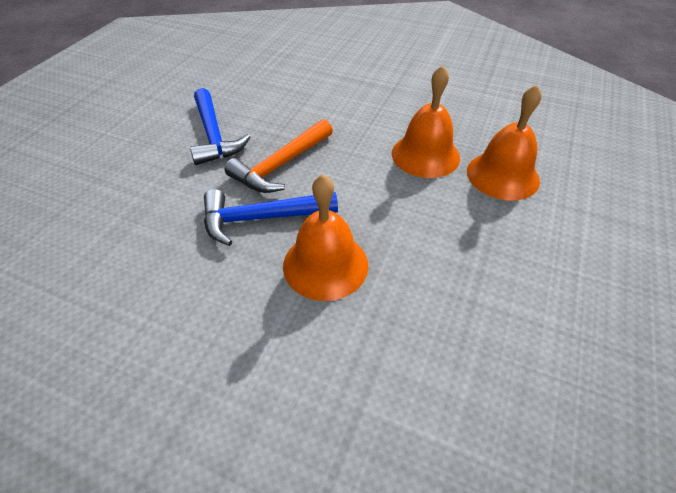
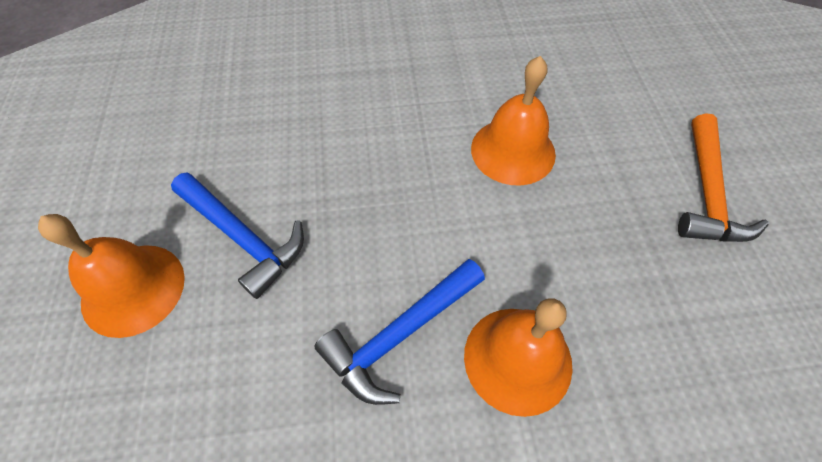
camera: 30 degrees left, 10 degrees up
(281, 165) = (364, 243): orange hammer -> orange hammer (707, 193)
(502, 175) = (604, 143): orange bell -> orange bell (133, 289)

